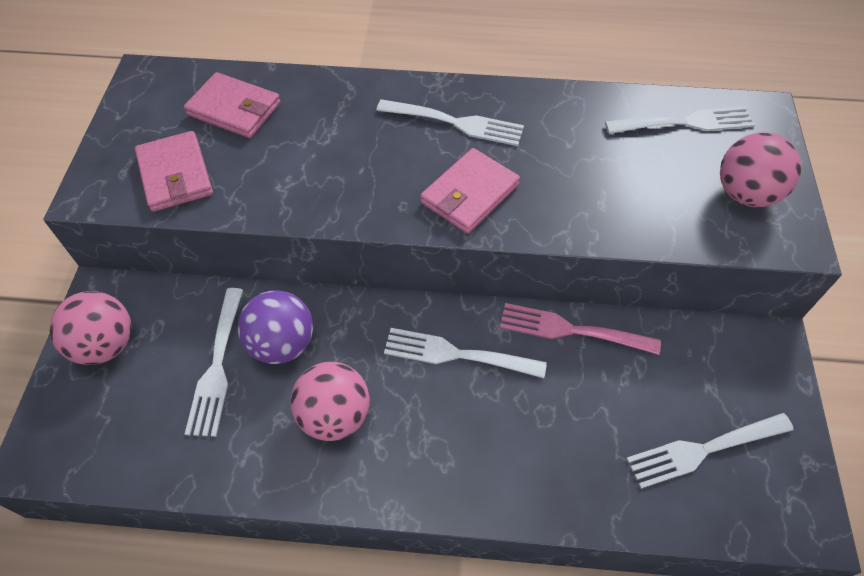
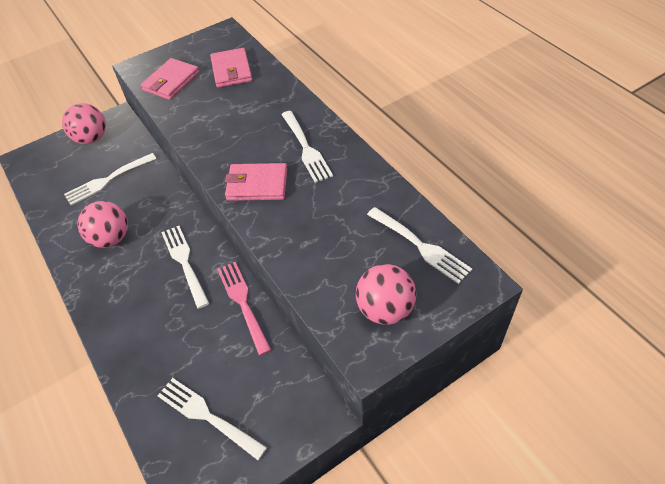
camera: 55 degrees right, 5 degrees down
(282, 344) = (137, 193): purple ball -> none

